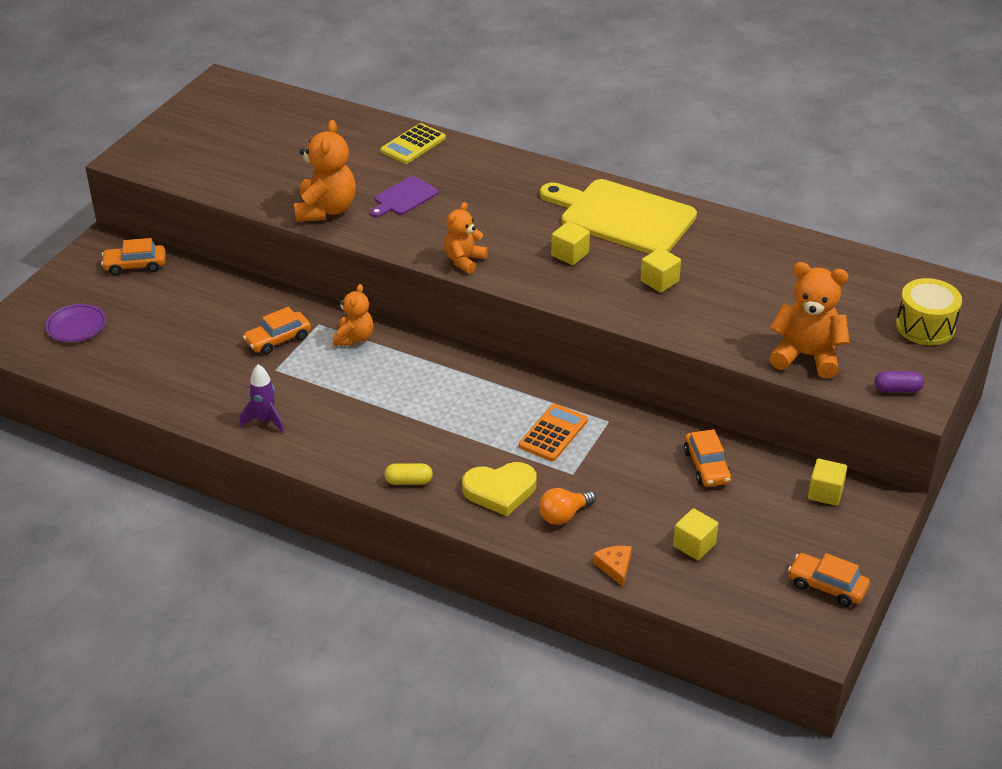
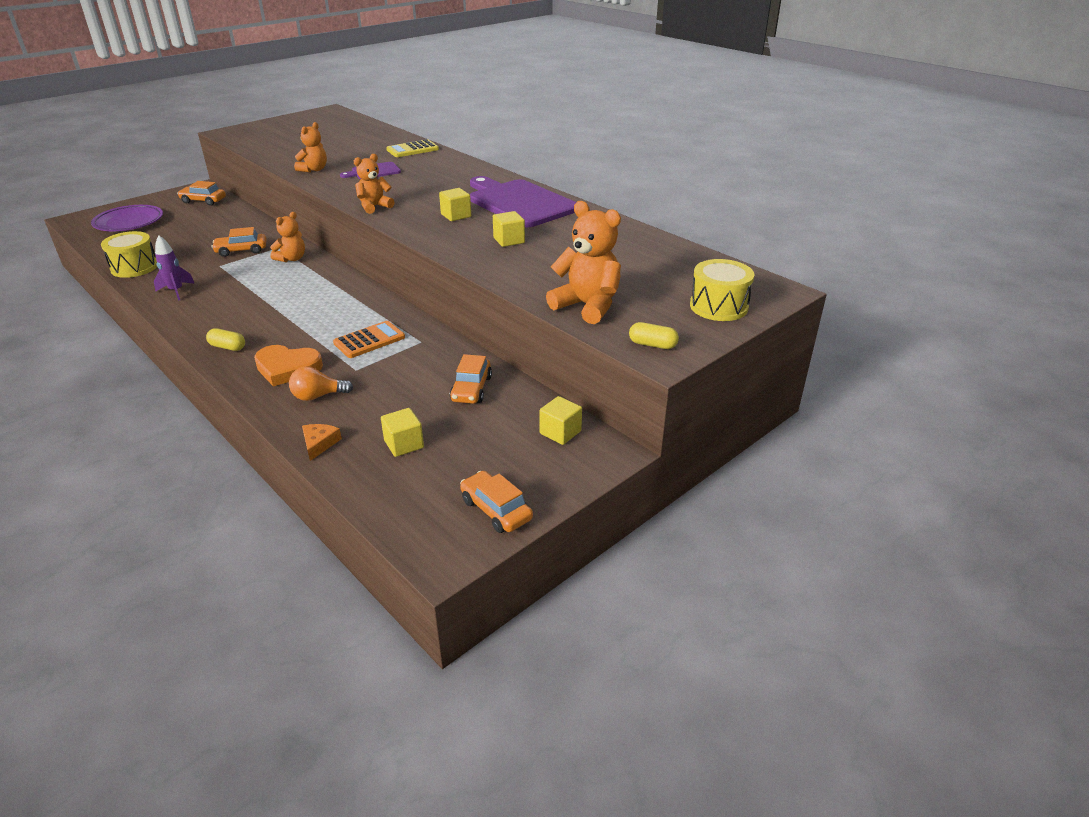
camera: 20 degrees right, 5 degrees down
(76, 326) = (129, 222): purple plate -> purple plate, size x1.51
(171, 398) = (134, 267): none -> yellow drum
(326, 210) = (314, 170): orange teddy bear -> orange teddy bear, size x0.63
(500, 491) = (287, 368): yellow heart -> orange heart
(622, 217) = (519, 202): yellow cutting board -> purple cutting board
(897, 390) = (652, 345): purple capsule -> yellow capsule

